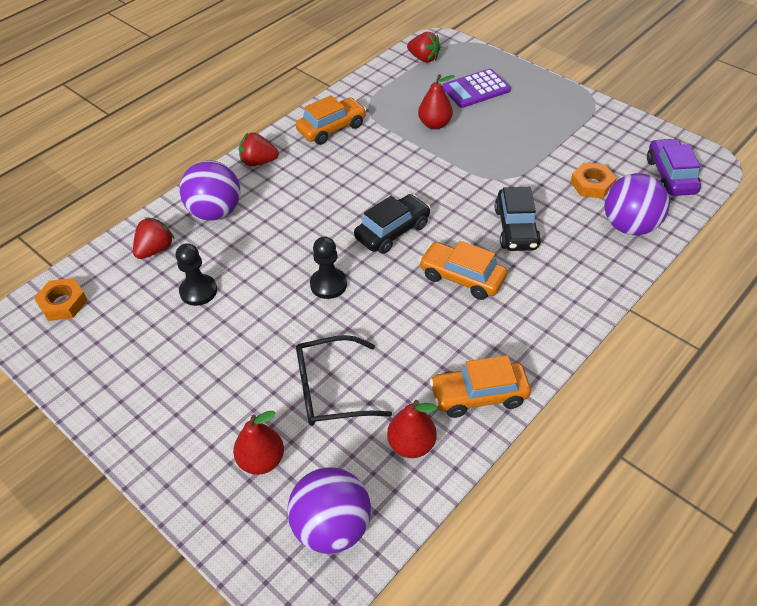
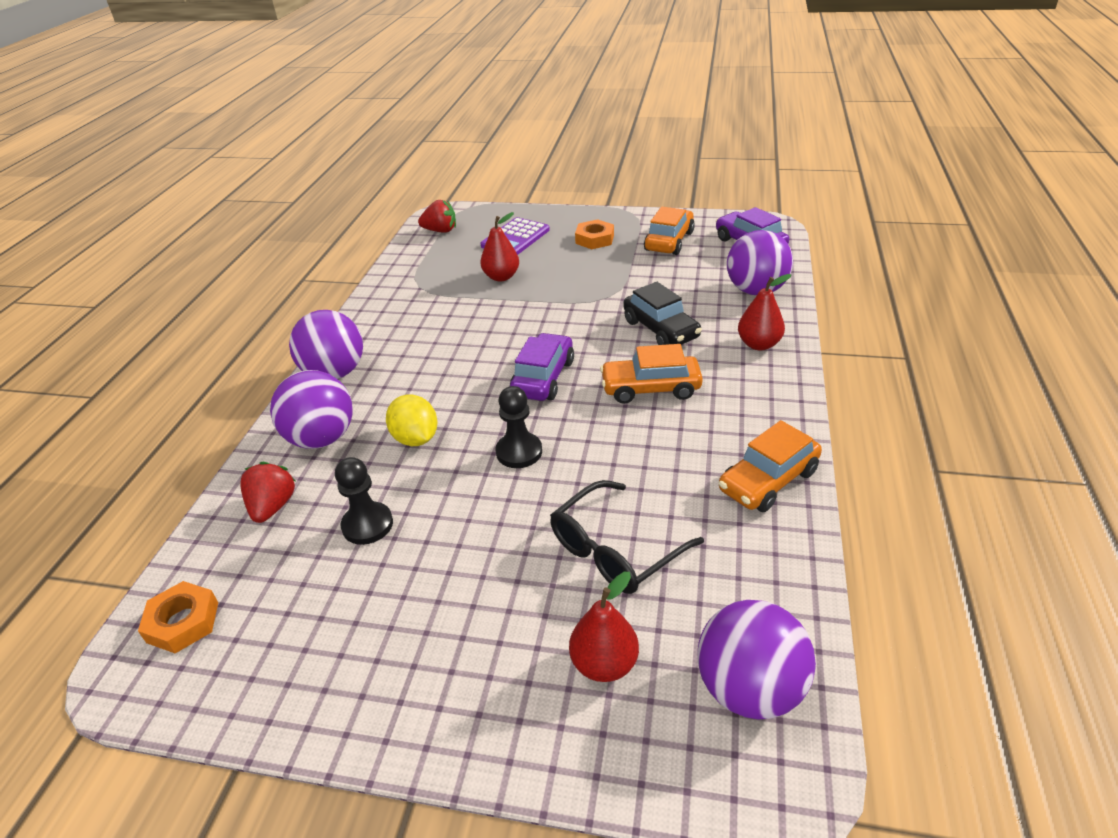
camera: 30 degrees left, 10 degrees down
(258, 162) = (335, 373): red strawberry -> purple ball
(271, 241) = (416, 439): none -> yellow lemon
(331, 128) = (394, 315): orange car -> orange car (669, 241)
(392, 231) = (543, 378): black car -> purple car
(411, 444) = (749, 558): red pear -> red pear (759, 344)
(592, 184) = (692, 272): orange nut -> orange nut (594, 239)

